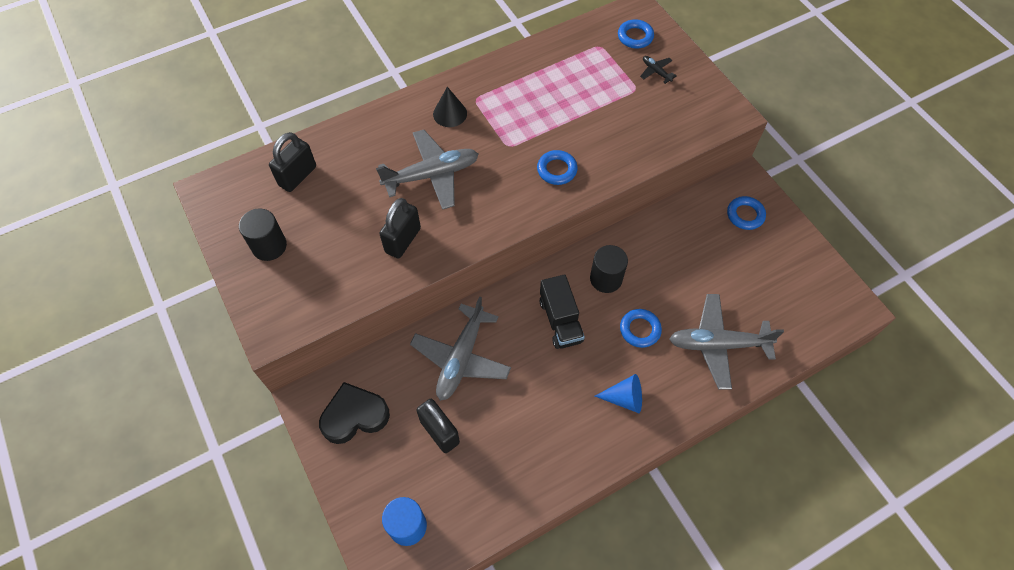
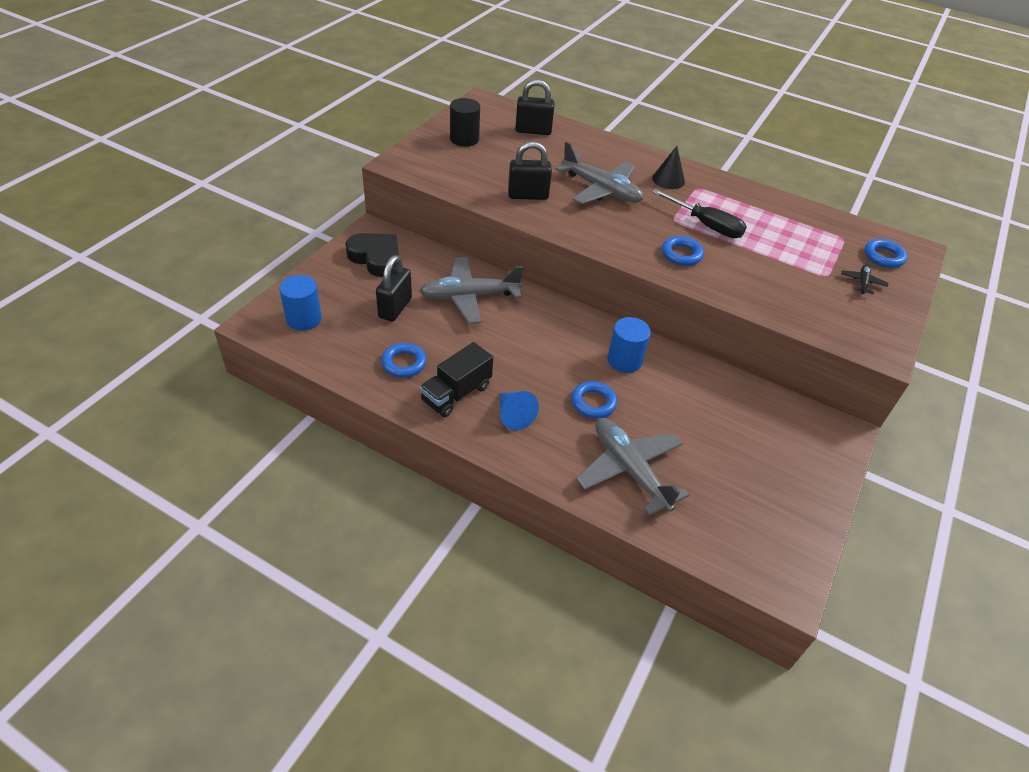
camera: 55 degrees right, 15 degrees down
(530, 127) = (706, 225): none -> black screwdriver
(560, 321) = (555, 344): black truck -> black truck (456, 393)
(606, 279) = (624, 360): black cylinder -> blue cylinder
(745, 215) = (800, 444): blue ring -> blue ring (404, 363)

